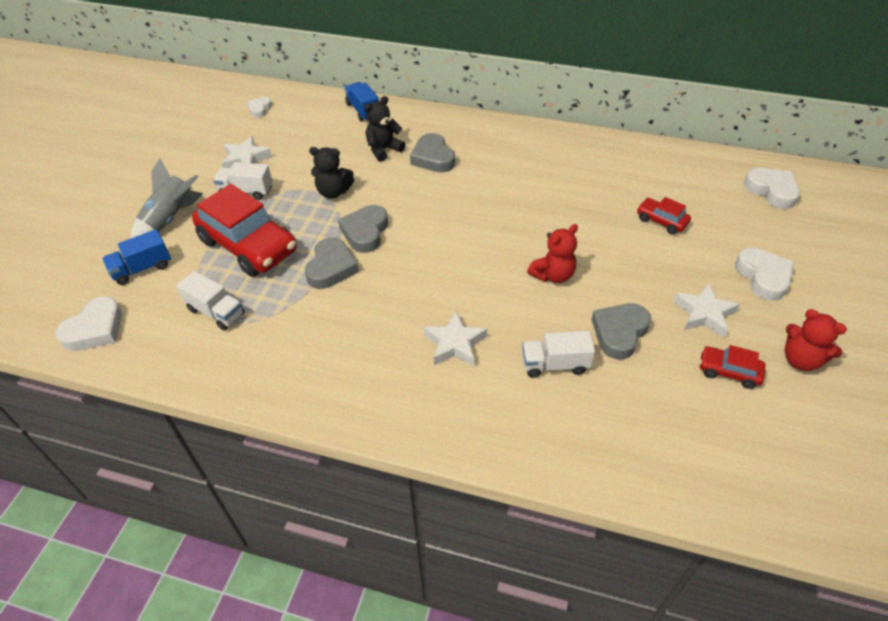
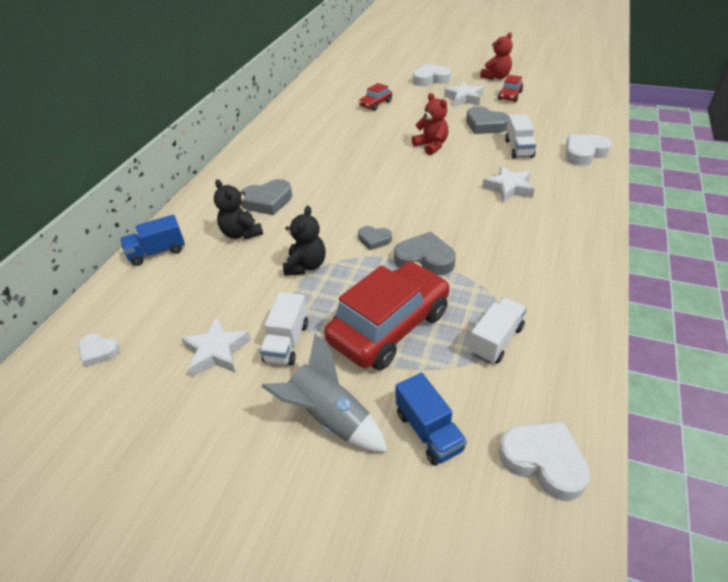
camera: 85 degrees left, 5 degrees down
(365, 232) = (374, 240): grey heart -> grey heart, size x0.59
(771, 191) = (350, 69): white heart -> white heart (584, 153)

